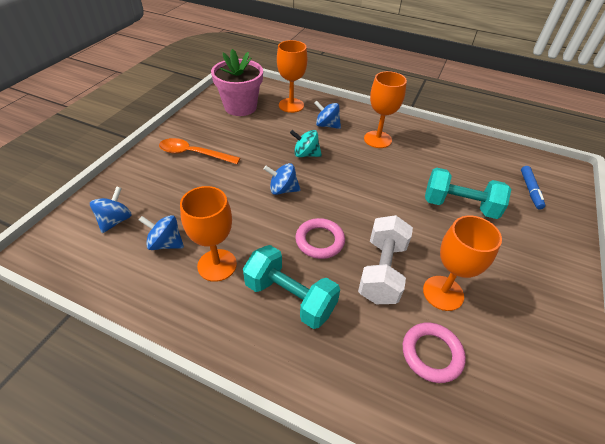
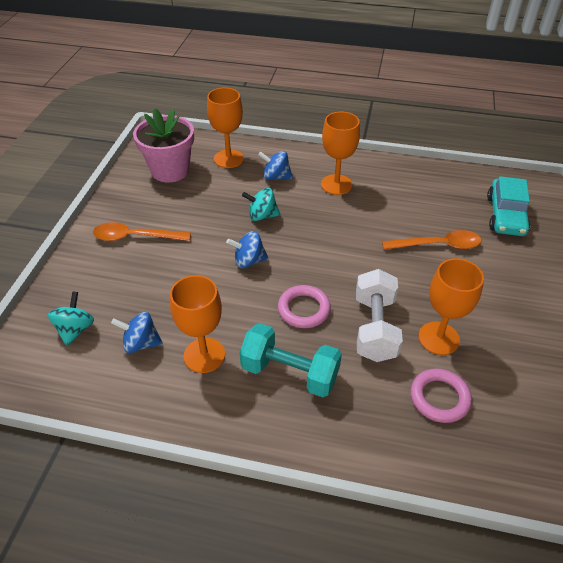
camera: 10 degrees left, 0 degrees up
(115, 220) = (75, 329): blue spinning top -> turquoise spinning top
(459, 206) = (437, 245): turquoise dumbbell -> orange spoon
(530, 190) = (505, 215): blue marker -> turquoise car

